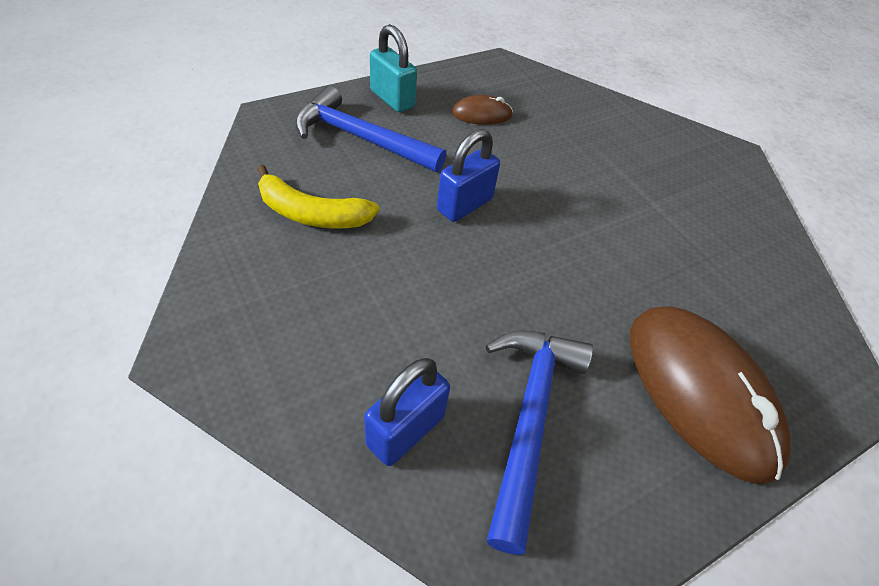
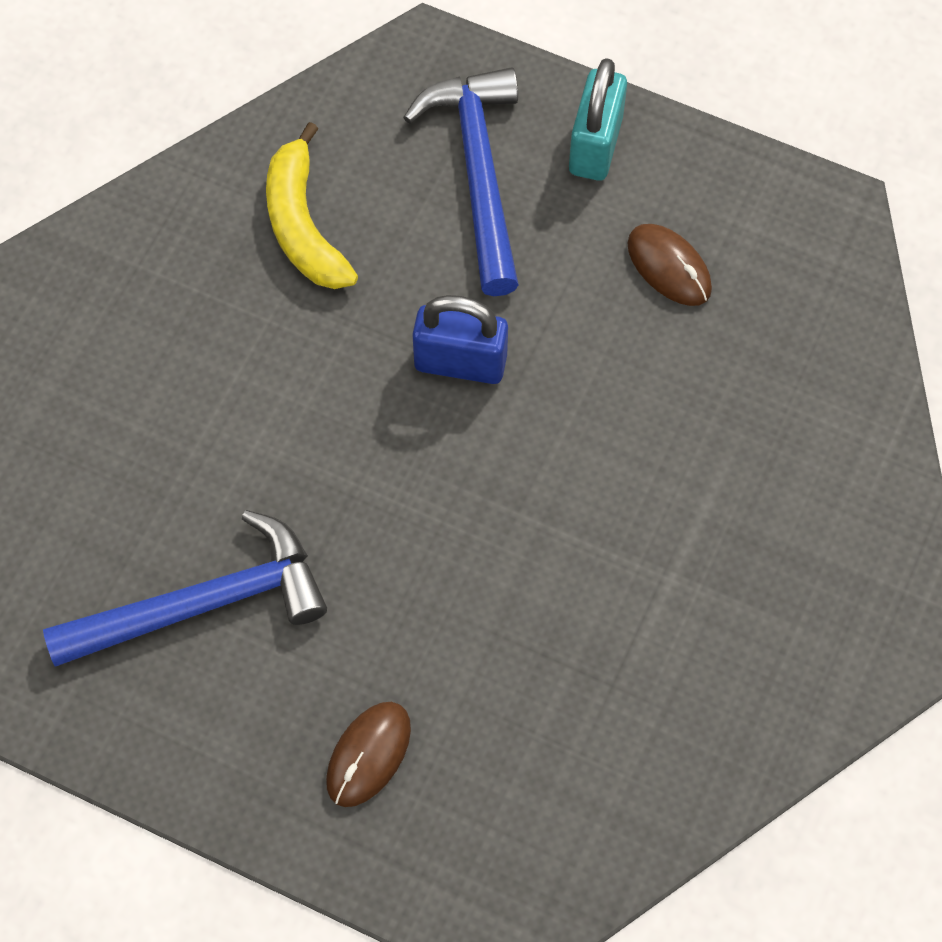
camera: 60 degrees right, 15 degrees up
(405, 430) = (108, 504): blue padlock -> none
(699, 392) = (368, 755): brown mouse -> brown mouse, size x0.46

